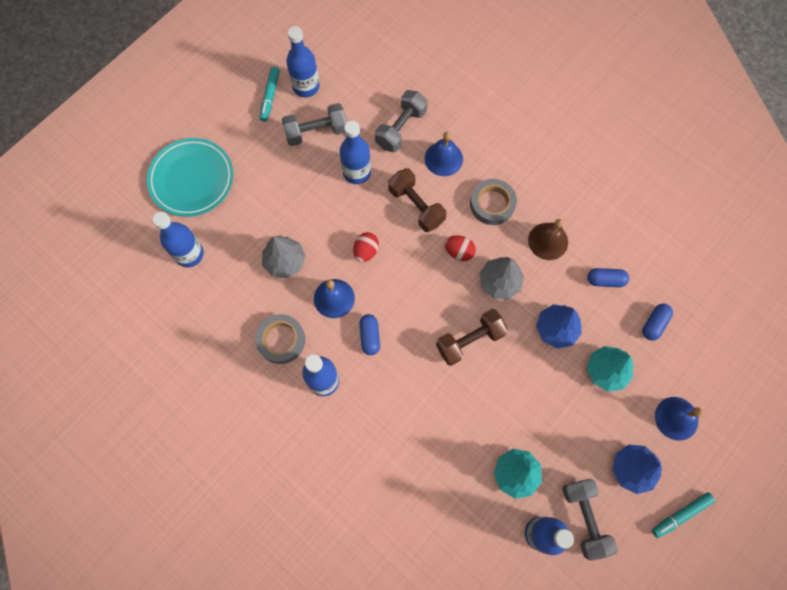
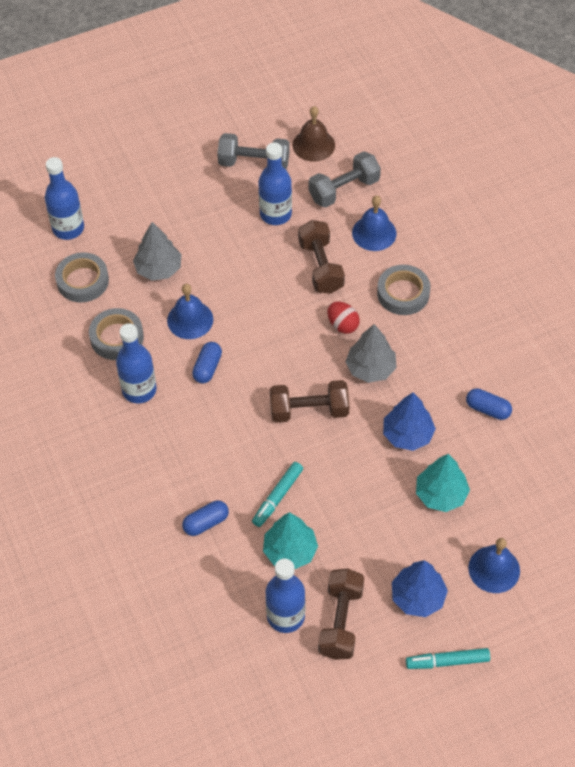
camera: 25 degrees right, 15 degrees down
(192, 179) = (106, 163): turquoise plate -> none
(226, 299) = (82, 281): none -> grey tape
(270, 96) = (224, 115): turquoise marker -> turquoise marker (277, 497)
(306, 87) = (266, 118): blue bottle -> none
(366, 251) = (245, 289): red egg -> none
(548, 241) = (444, 349): brown bell -> brown bell (313, 145)
(585, 518) = (341, 621): grey dumbbell -> brown dumbbell
(654, 324) = (519, 471): blue capsule -> blue capsule (206, 523)

